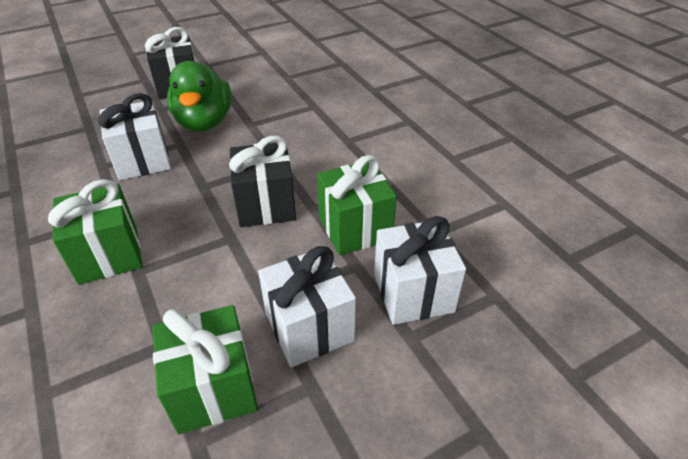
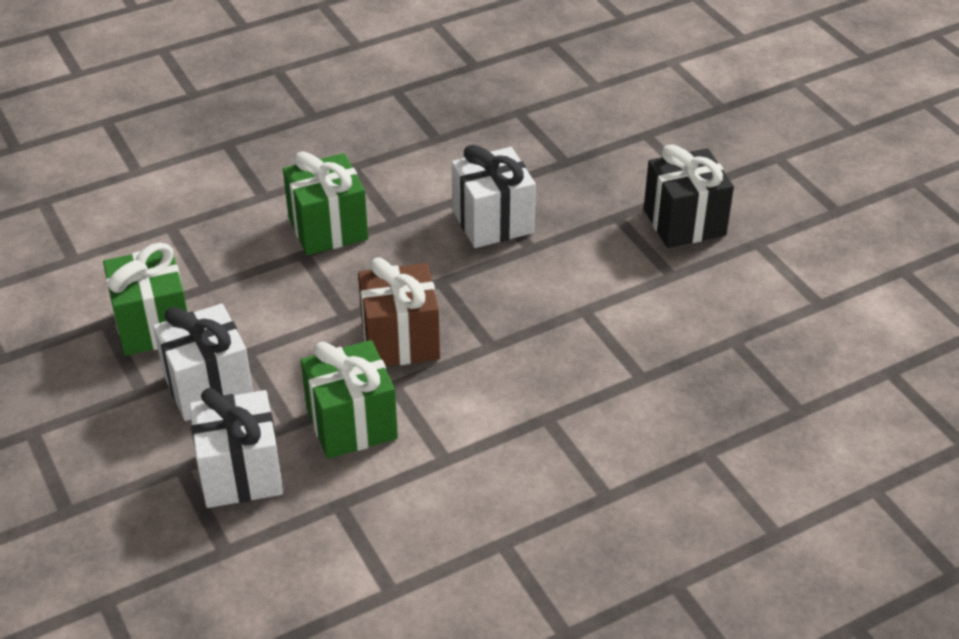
camera: 90 degrees right, 0 degrees up
(204, 122) = (584, 263): green duck -> none
(266, 205) = (400, 340): black gift -> brown gift

